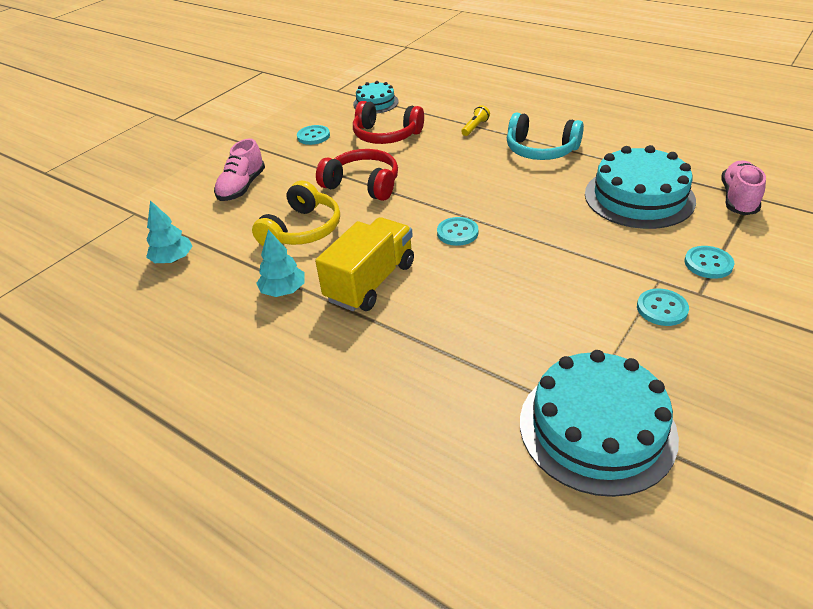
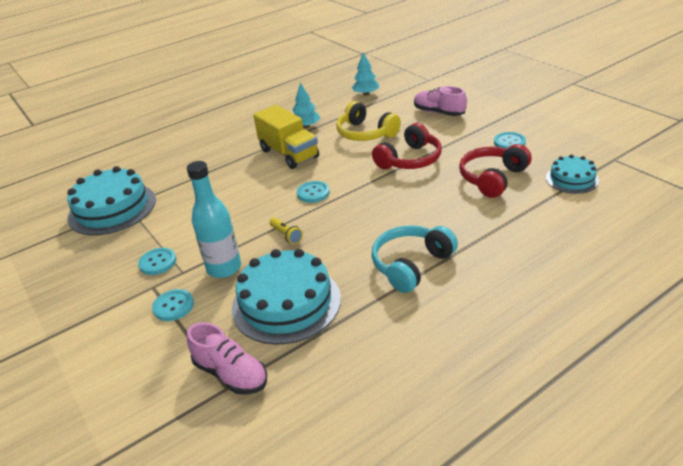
camera: 110 degrees right, 5 degrees down
(475, 127) = (484, 232): yellow flashlight -> yellow flashlight (286, 235)
(627, 251) = (224, 268): none -> turquoise bottle

